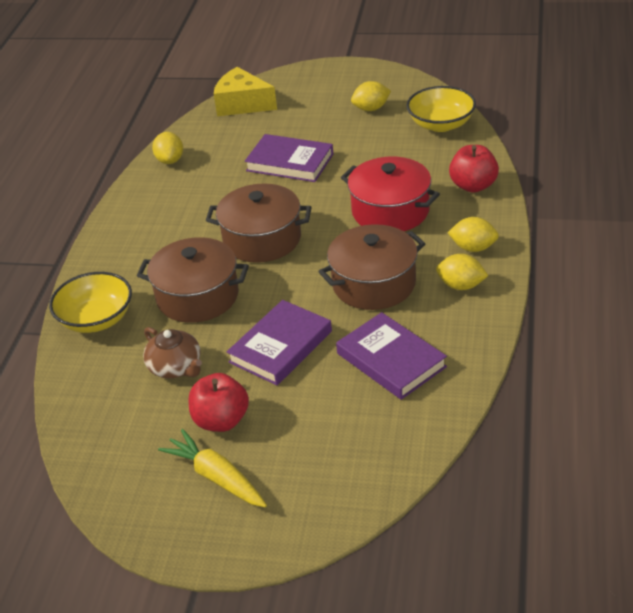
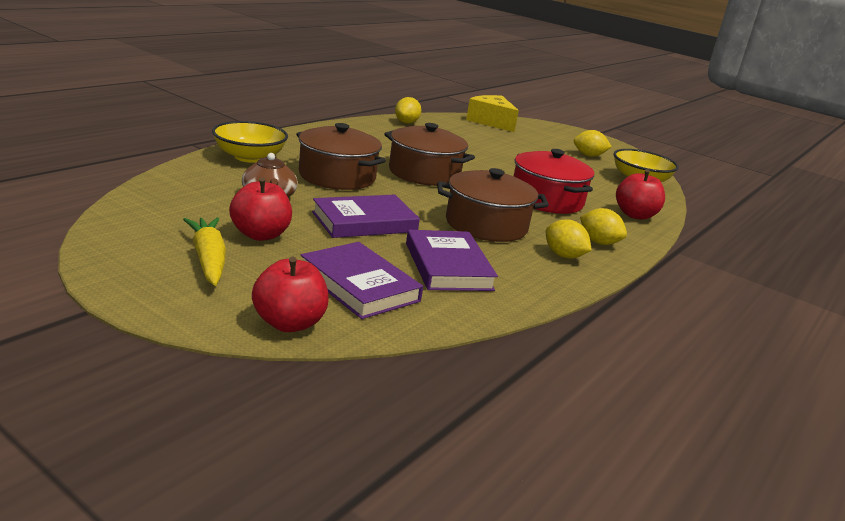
camera: 20 degrees right, 15 degrees down
(290, 162) = (493, 153): purple book -> purple book (359, 285)
(343, 504) = (289, 323): none -> red apple

